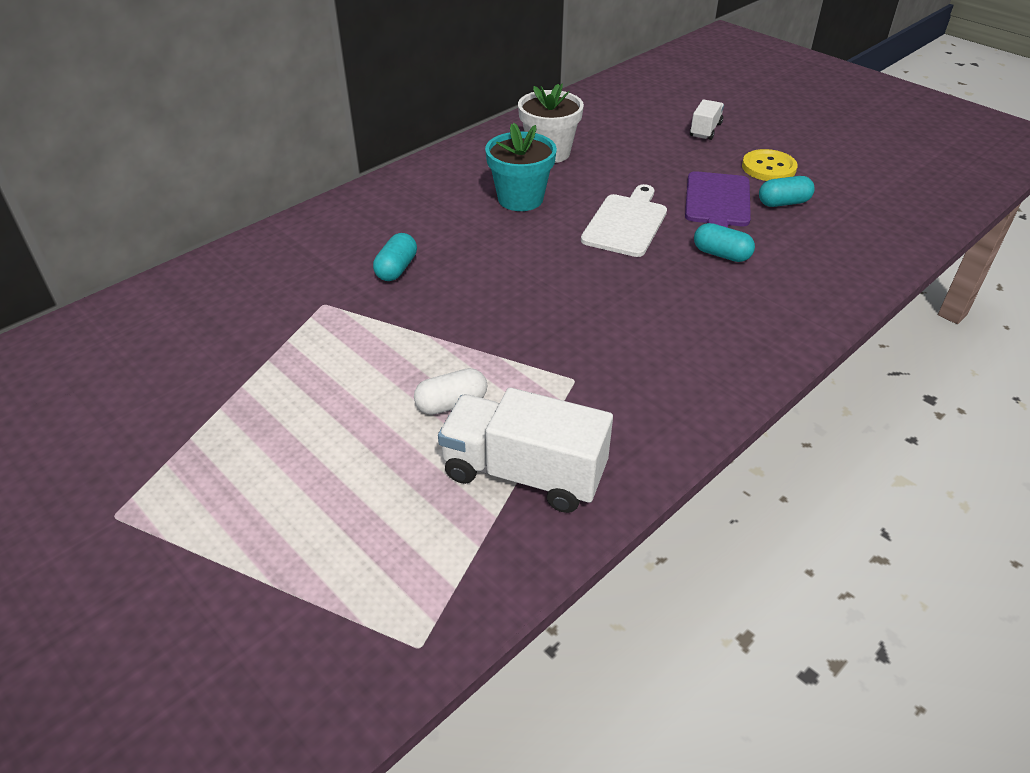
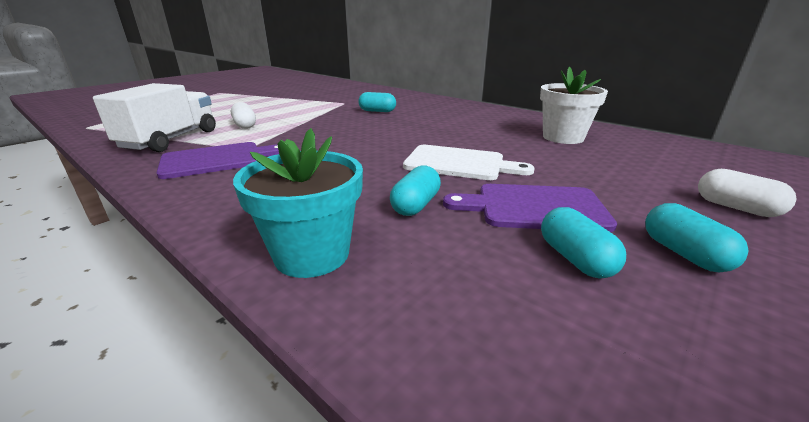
camera: 85 degrees right, 15 degrees down
(520, 199) = (477, 131): turquoise flower pot -> turquoise flower pot (312, 254)
(616, 396) = (217, 160): none -> purple cutting board
(705, 130) = (736, 208): white truck -> white capsule
(768, 167) = (684, 253): yellow button -> turquoise capsule

